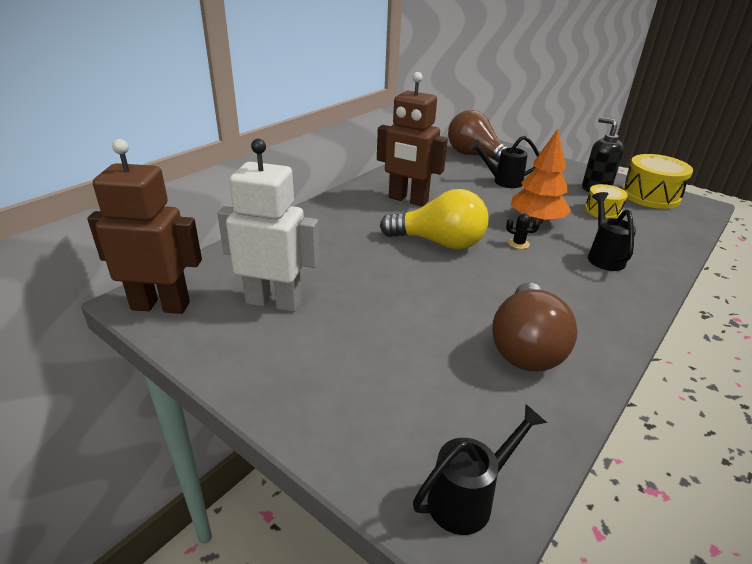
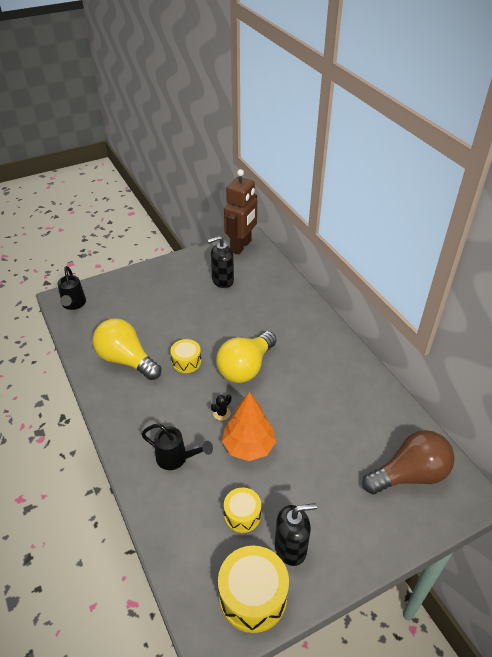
camera: 115 degrees right, 10 degrees up
(274, 302) = (222, 280): white robot -> black soap dispenser
(408, 200) = (320, 375): brown robot -> none
(472, 288) = (186, 362): none -> yellow drum
(502, 181) = (335, 464): black watering can -> none
(526, 346) = (126, 360): brown light bulb -> yellow light bulb

